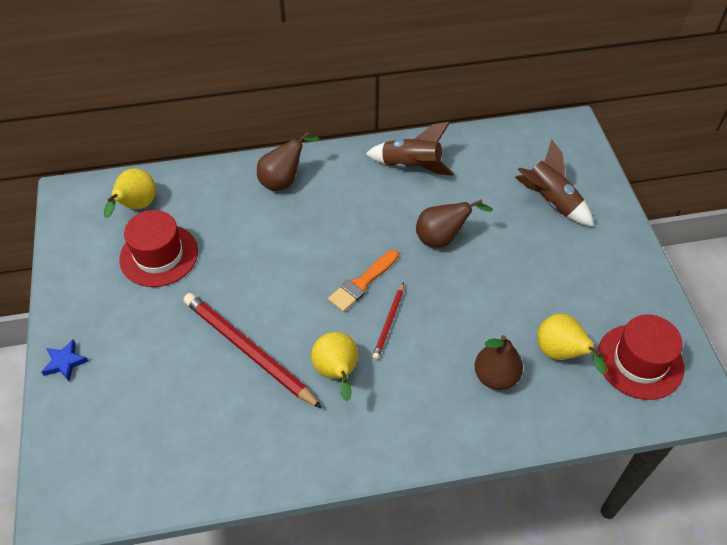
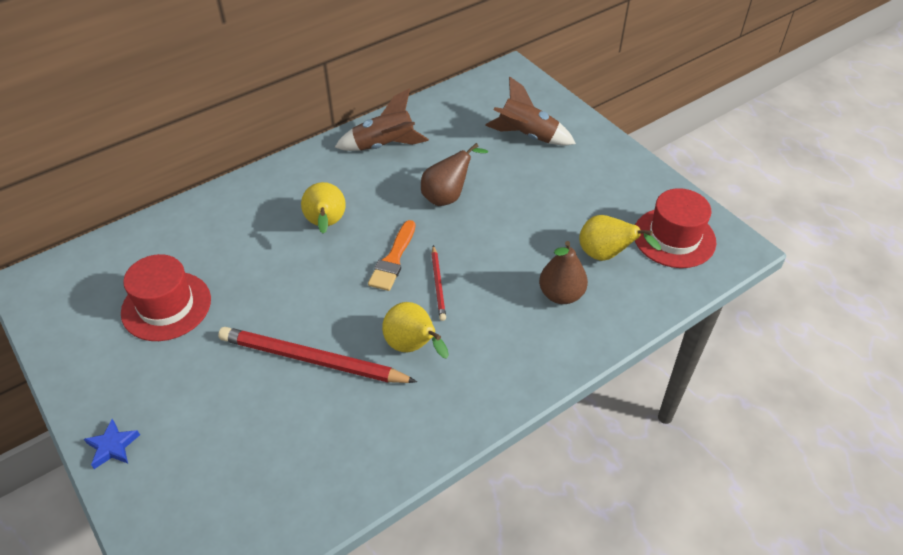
camera: 25 degrees left, 5 degrees down
(136, 207) = (115, 269): yellow pear -> yellow pear (326, 224)
(283, 181) = (264, 196): brown pear -> none

